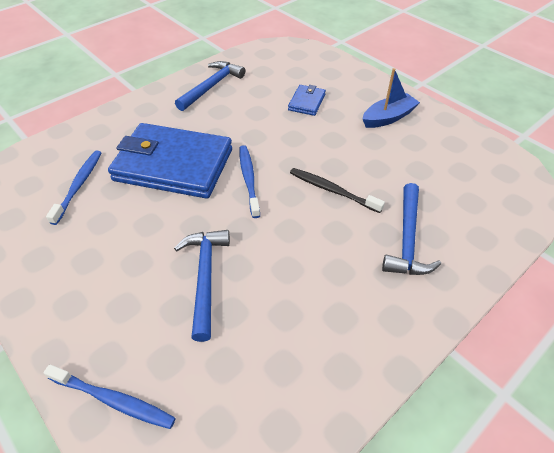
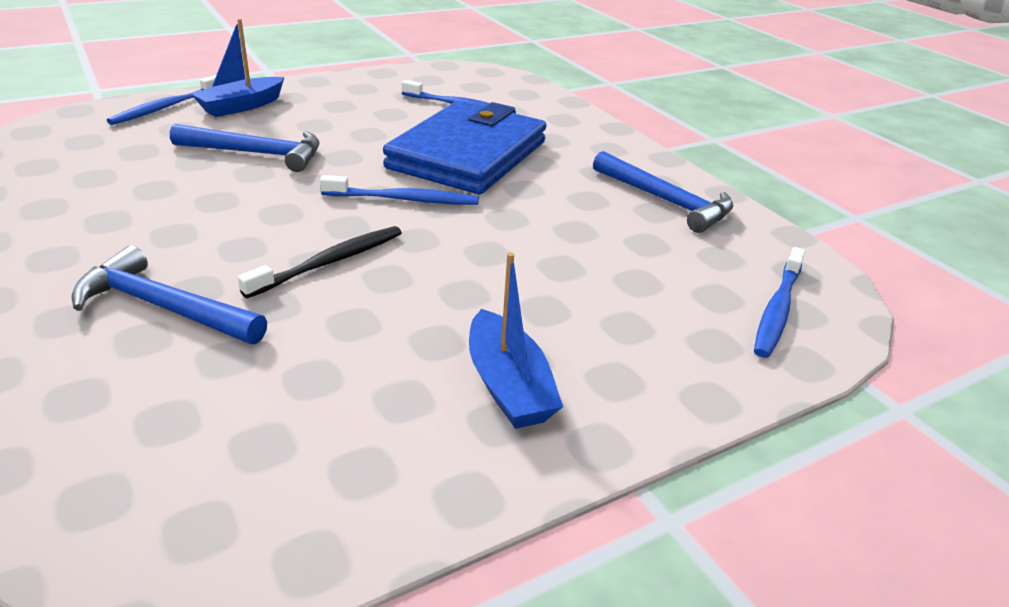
camera: 100 degrees right, 15 degrees down
(101, 333) = (241, 106): none -> blue boat
(298, 59) = (777, 310): none -> blue toothbrush
(307, 102) = (596, 287): blue wallet -> none

